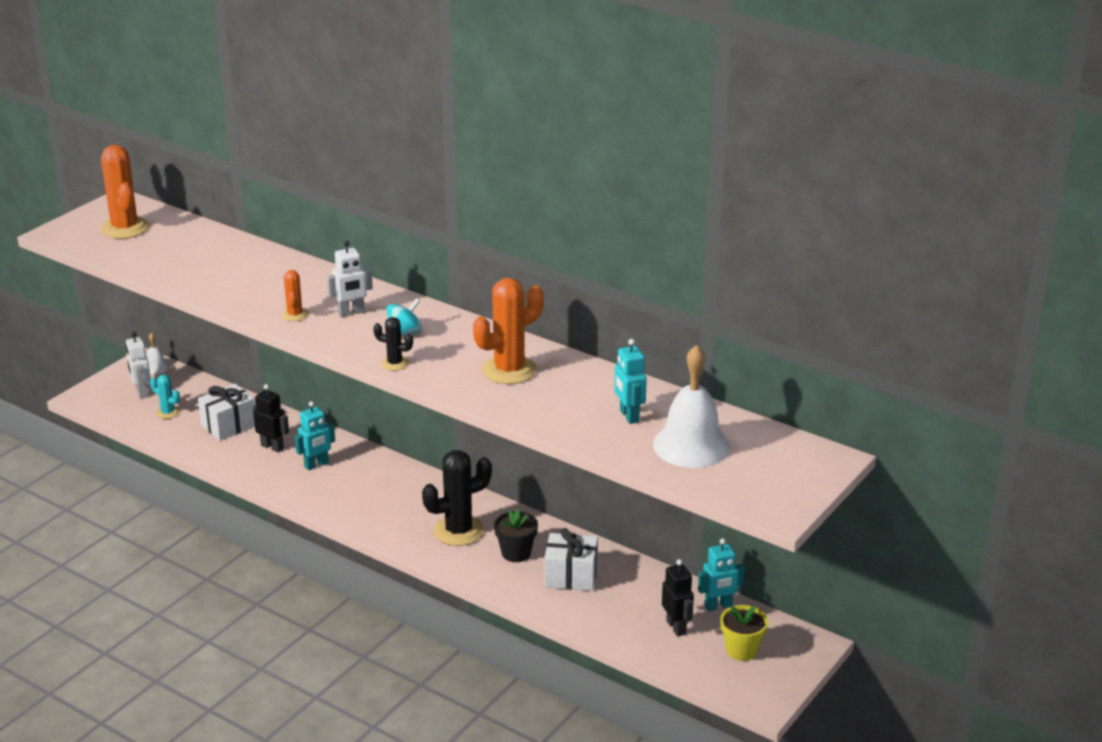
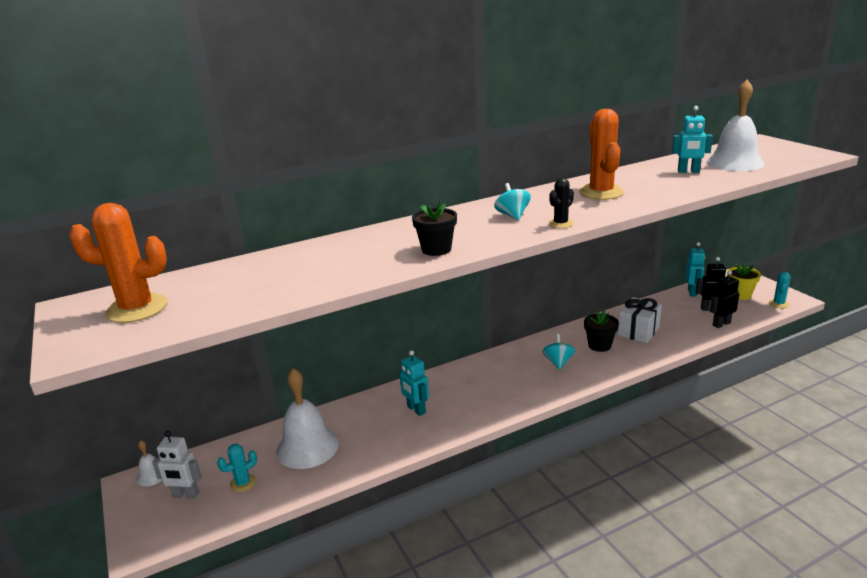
camera: 60 degrees left, 5 degrees down
(229, 425) = (307, 447): white gift -> white bell
(272, 447) = (367, 428): black robot -> black robot (721, 324)
(294, 315) = (436, 249): orange cactus -> black flower pot
(316, 465) = (416, 410): turquoise robot -> turquoise robot turned 150 degrees clockwise
(351, 313) = (458, 229): white robot -> none
(458, 531) = (558, 362): black cactus -> turquoise spinning top
(737, 688) = (778, 304): none -> turquoise cactus

